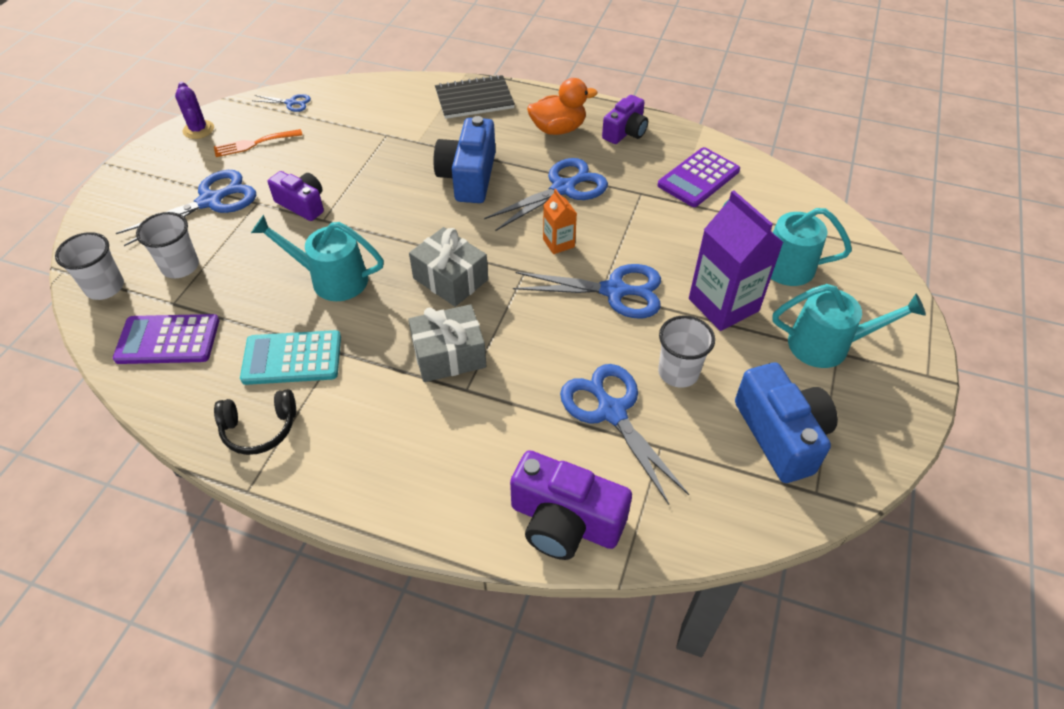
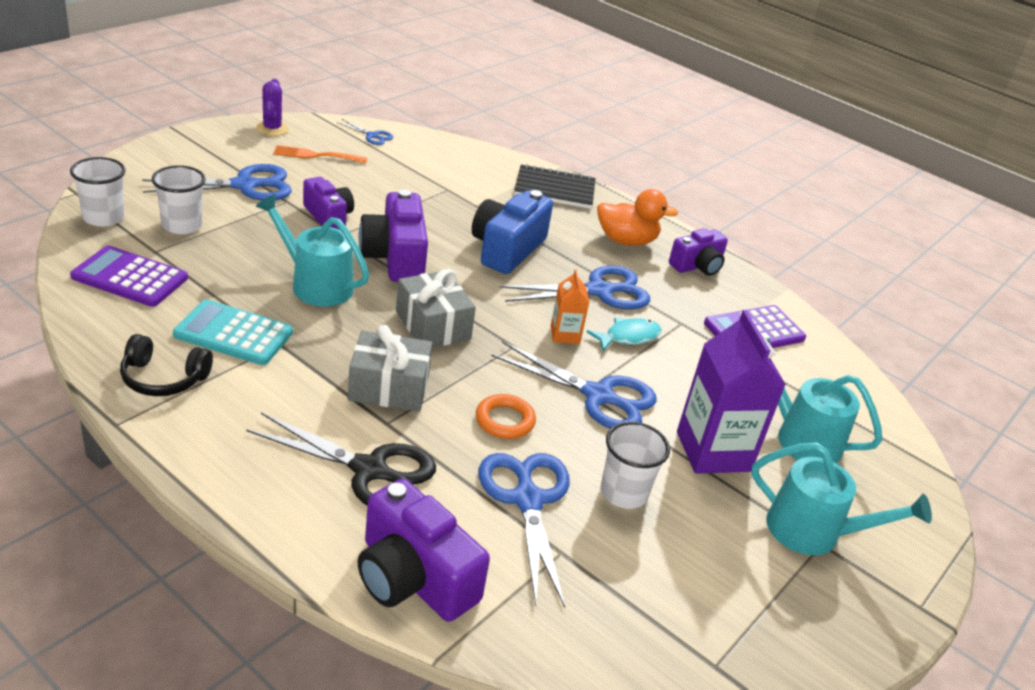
camera: 15 degrees right, 15 degrees down
(382, 223) = (395, 257): none -> purple camera
(477, 440) = (369, 470): none -> black scissors
(556, 346) = (505, 420): none -> orange ring
(608, 224) = (628, 337): none -> turquoise fish
(781, 435) = (706, 595): blue camera -> none

